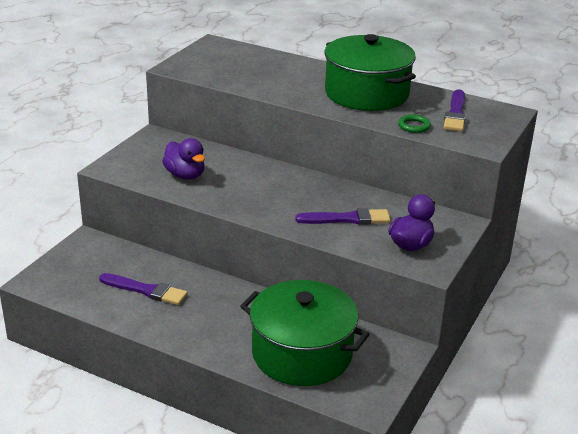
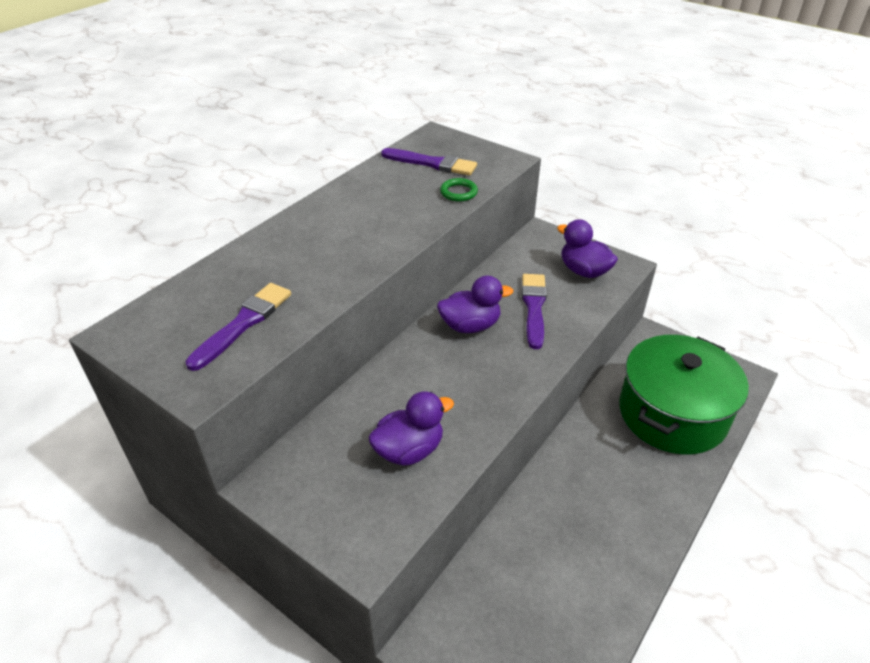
camera: 80 degrees left, 10 degrees up
(146, 290) = (563, 561): purple brush -> purple brush (243, 323)
(314, 191) = (470, 326): none -> purple duck
(366, 93) = (365, 212): green pot -> none

